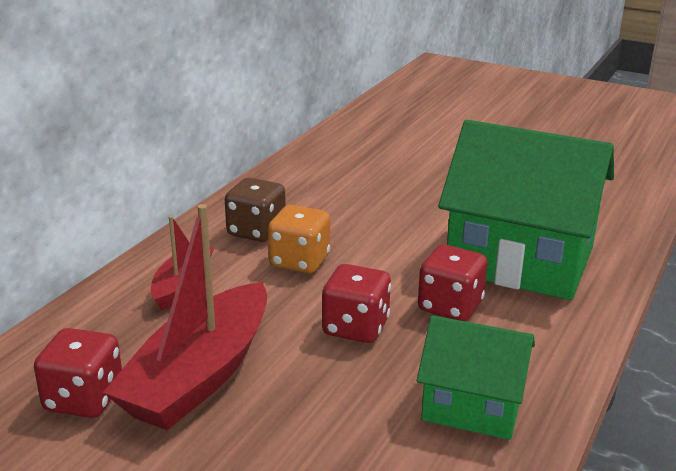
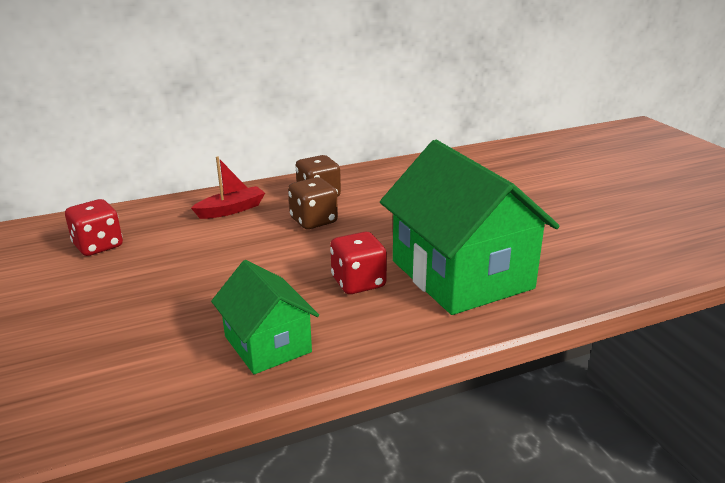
camera: 40 degrees right, 0 degrees up
(199, 376) = (161, 258): red boat -> none
(299, 261) = (313, 221): orange dice -> brown dice
(355, 328) = (280, 270): red dice -> none

